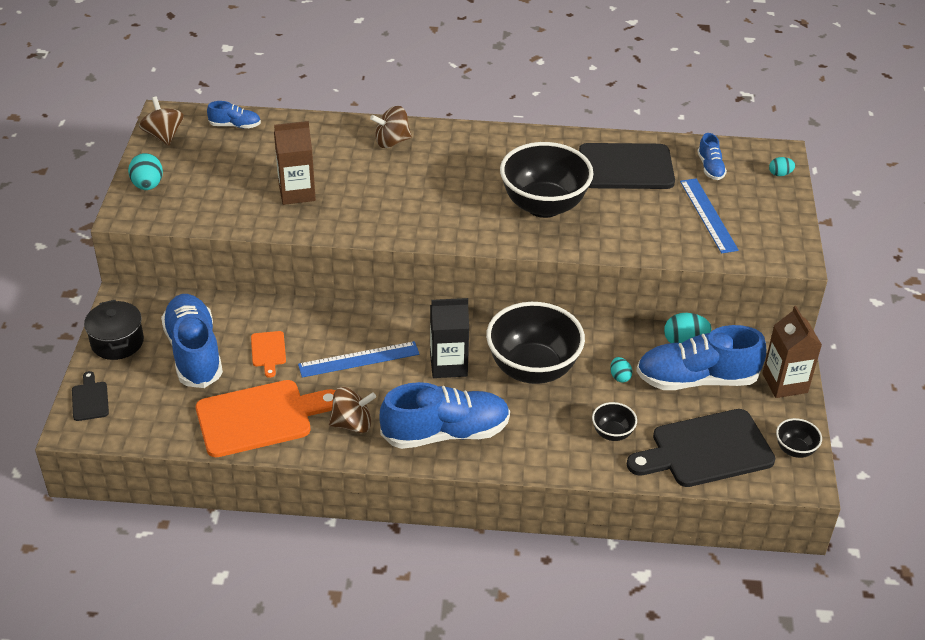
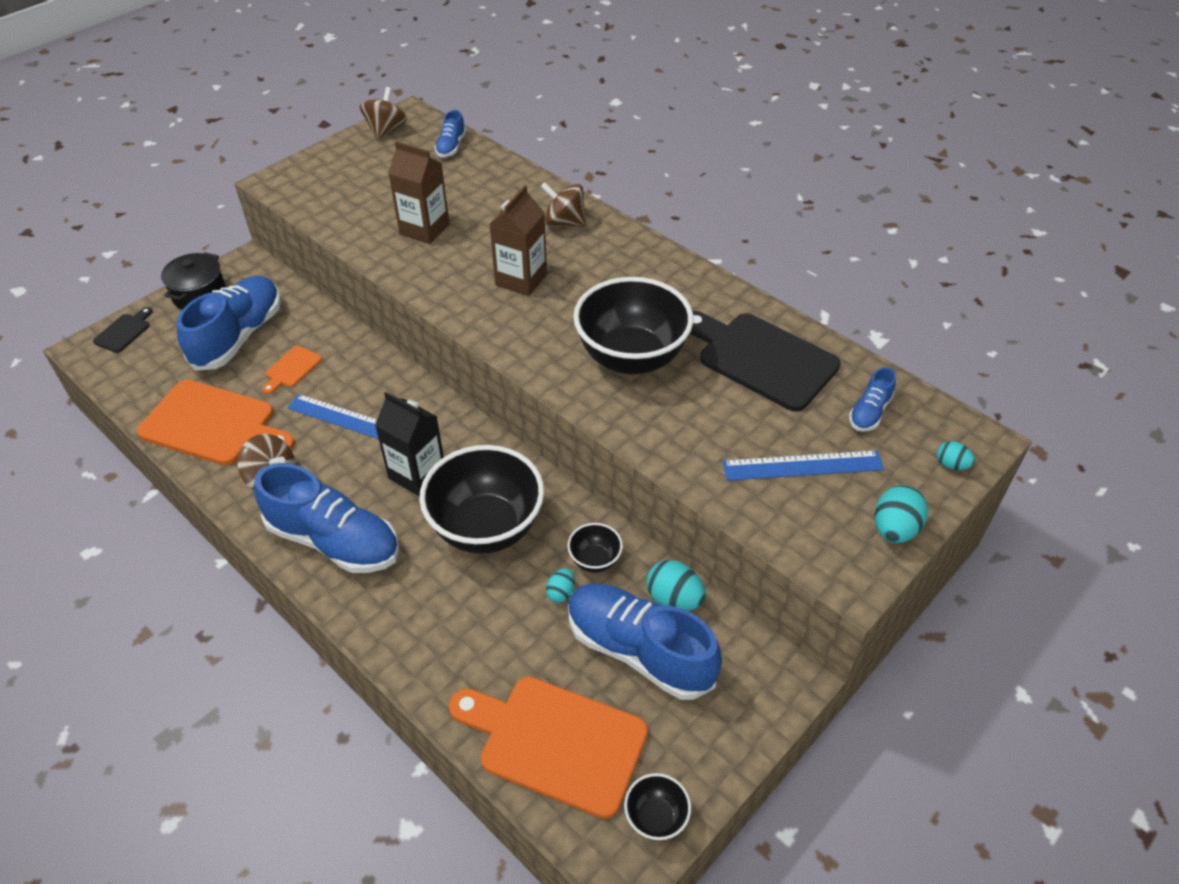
camera: 40 degrees right, 5 degrees up
(148, 185) = (321, 166): turquoise egg -> turquoise egg (894, 529)
(235, 125) = (451, 147): blue shoe -> blue shoe turned 60 degrees clockwise
(612, 433) = (481, 651): black bowl -> black bowl (594, 560)
(706, 450) = (555, 742): black cutting board -> orange cutting board
(708, 215) = (802, 466): blue ruler -> blue ruler turned 60 degrees clockwise
(785, 383) = (736, 725): brown carton -> brown carton (521, 280)

